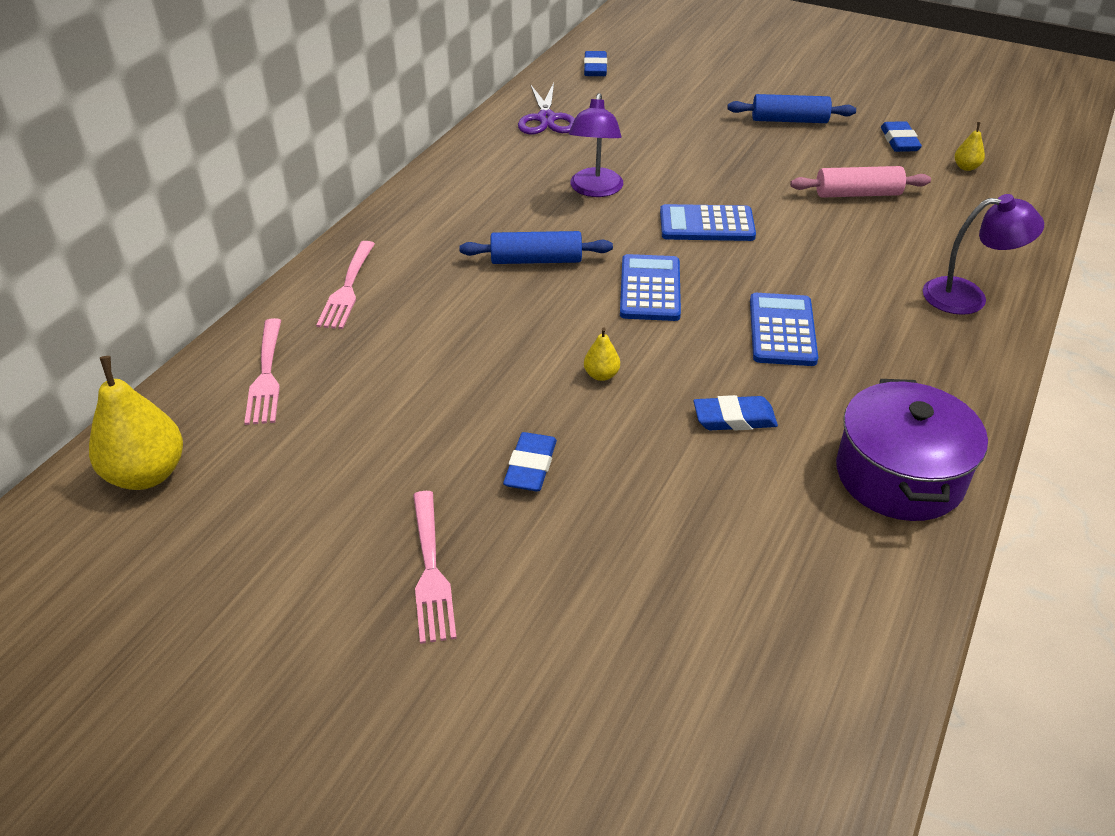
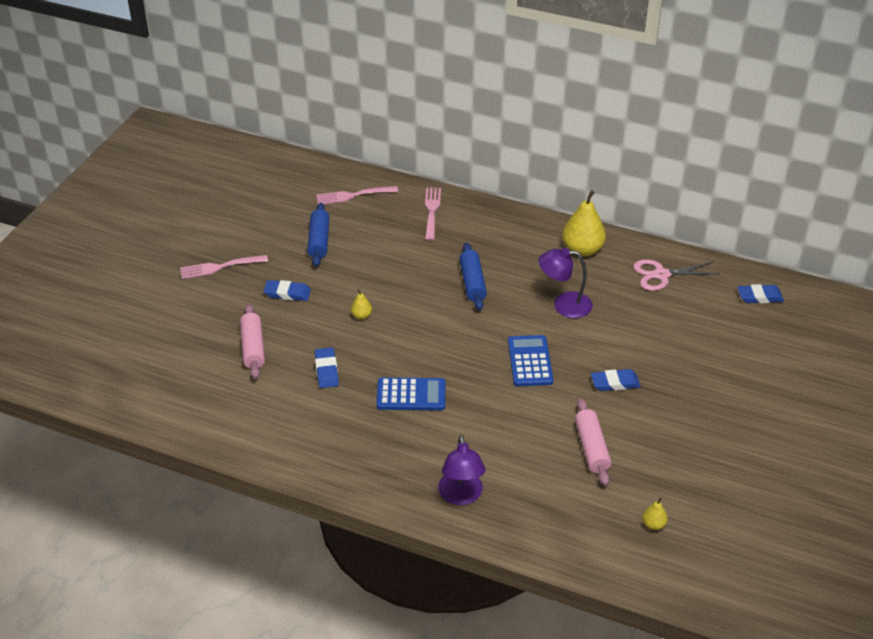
camera: 85 degrees right, 0 degrees up
(147, 474) = (282, 174): yellow pear -> yellow pear (582, 250)
(347, 289) = (431, 211): pink fork -> pink fork turned 90 degrees clockwise
(546, 119) = (661, 275): purple scissors -> pink scissors
(650, 289) = (448, 334): blue calculator -> none
(679, 514) = (253, 348): none -> pink rolling pin
(789, 120) = (704, 414): blue rolling pin -> blue rolling pin (319, 241)
(899, 141) = (688, 484): blue eraser -> blue eraser (615, 383)
(899, 475) = (280, 438): purple pot -> none

